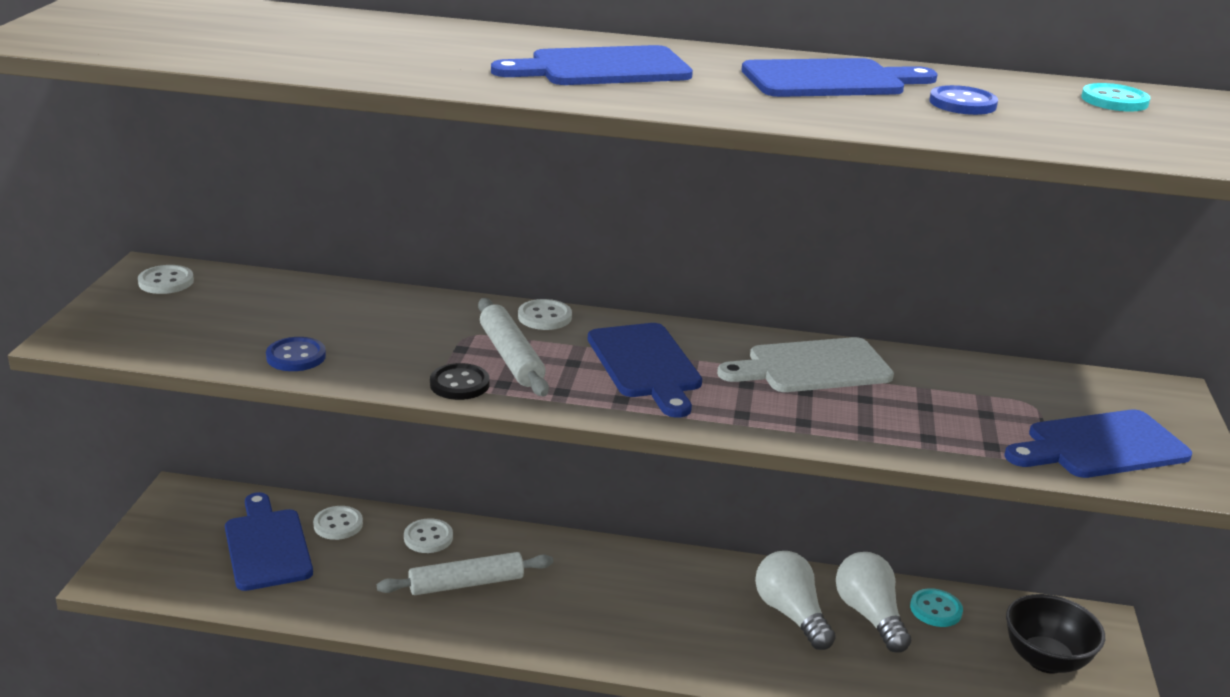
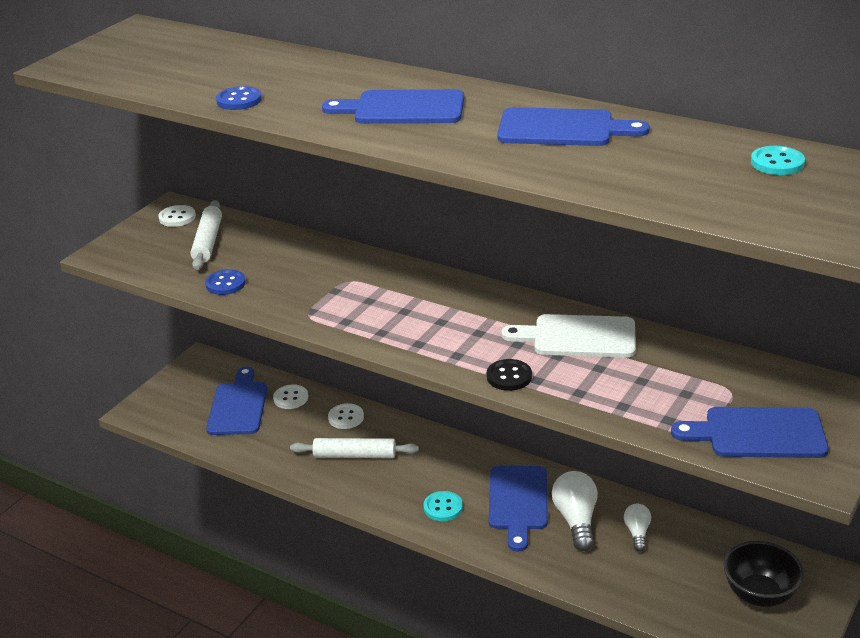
camera: 25 degrees right, 5 degrees up
(459, 384) = (317, 318): black button -> black button (509, 376)
(510, 357) = (364, 301): white rolling pin -> white rolling pin (207, 242)
(544, 317) = (409, 272): white button -> none
(646, 365) = (454, 319): blue cutting board -> blue cutting board (518, 502)
(869, 615) = (637, 533): white light bulb -> white light bulb, size x0.59
(935, 609) = (694, 538): turquoise button -> turquoise button (443, 507)
(962, 103) = (642, 158): blue button -> blue button (239, 100)

